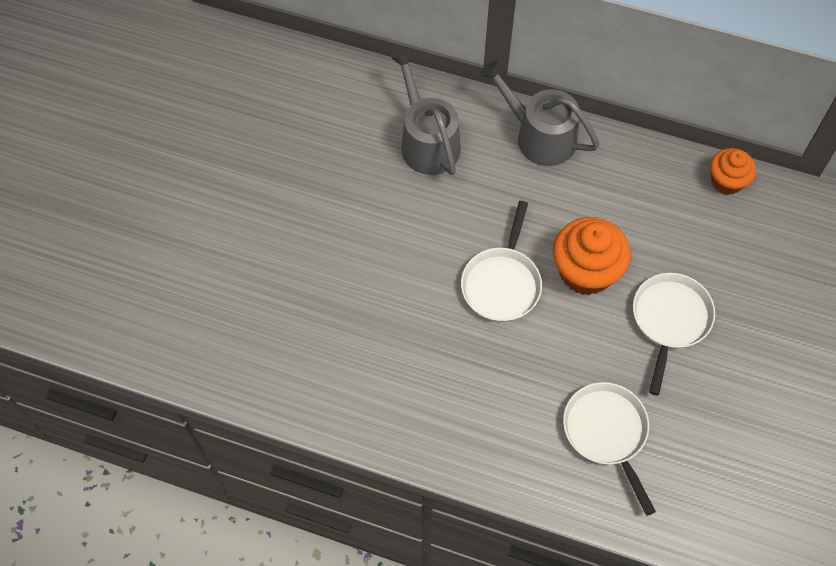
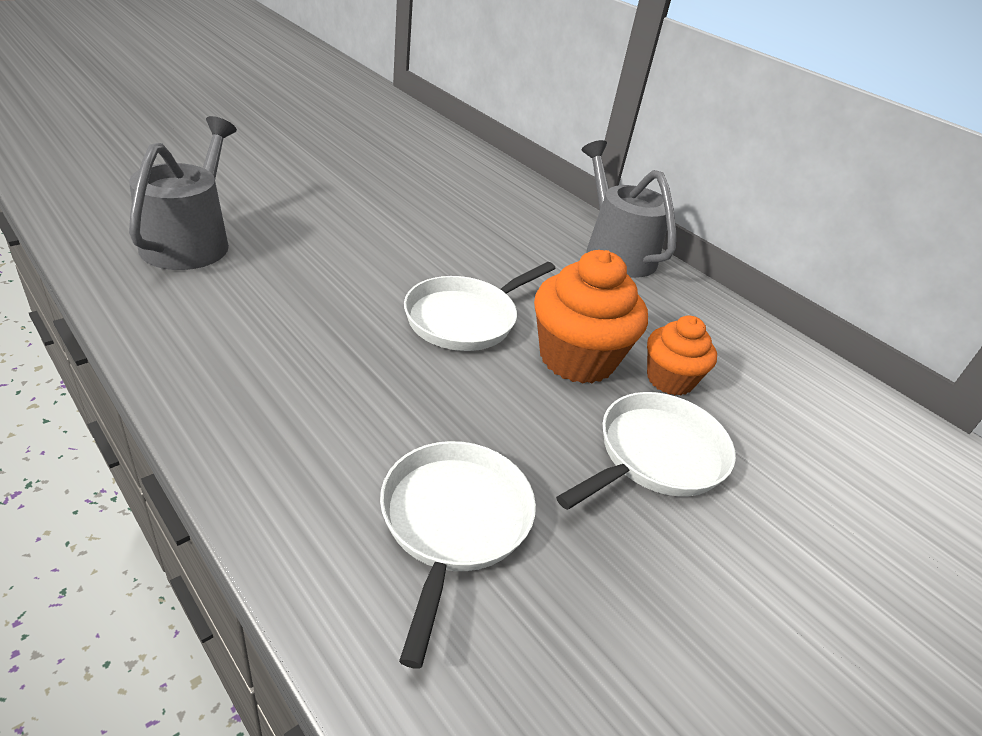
camera: 25 degrees right, 25 degrees down
(427, 142) = (496, 207): grey watering can -> grey watering can (190, 241)
(726, 181) = (825, 377): orange cupcake -> orange cupcake (670, 379)

